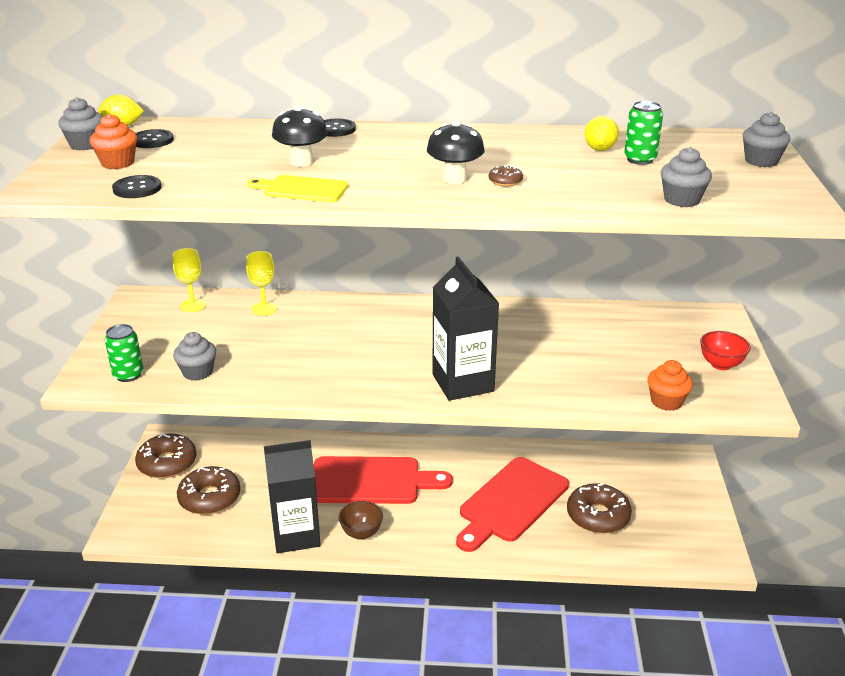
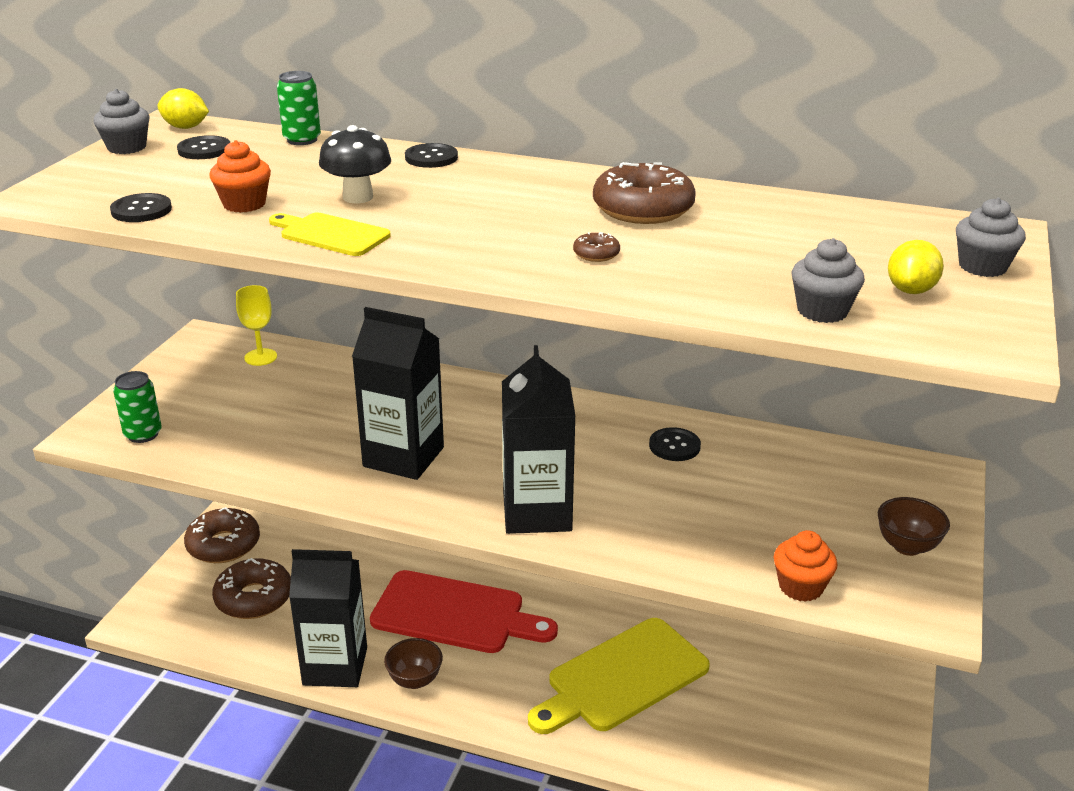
camera: 15 degrees right, 0 degrees up
(117, 163) = (144, 174): orange cupcake -> orange cupcake (244, 204)
(197, 372) = (222, 444): grey cupcake -> none
(264, 309) = (342, 373): yellow goblet -> none
(344, 360) = (403, 457): none -> black carton
(455, 179) = (532, 243): black mushroom -> none
(511, 502) = (622, 678): red cutting board -> yellow cutting board
(535, 324) = (674, 446): none -> black button
(598, 516) = (732, 720): brown donut -> brown donut (643, 209)
(600, 149) = (759, 222): yellow lemon -> yellow lemon (911, 290)
(639, 159) = (804, 244): green can -> green can (302, 140)
(720, 365) = (907, 546): red bowl -> brown bowl

